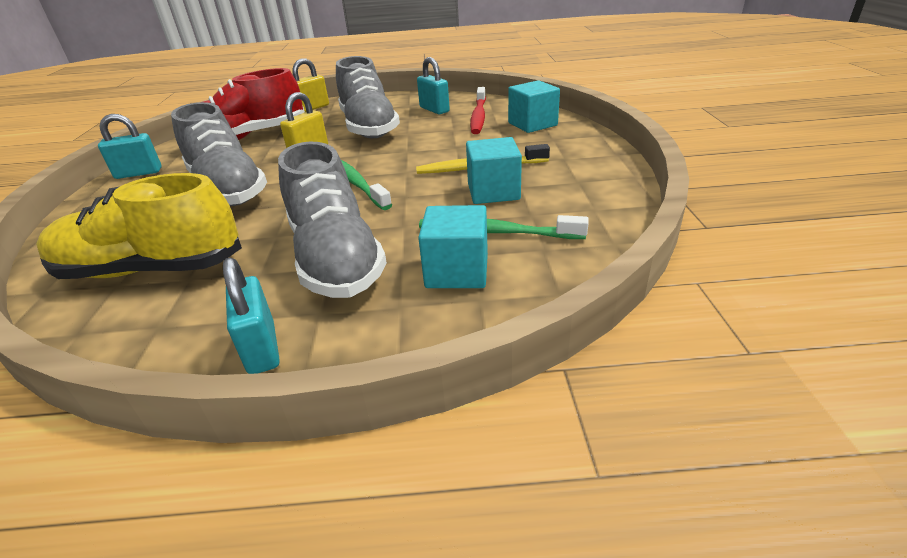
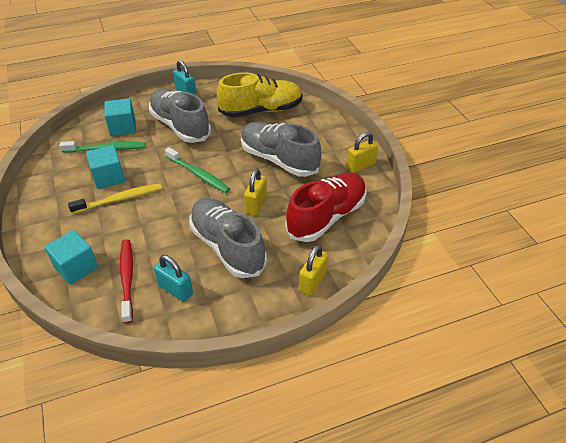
camera: 160 degrees right, 10 degrees up
(139, 173) = (360, 166): turquoise padlock -> yellow padlock

